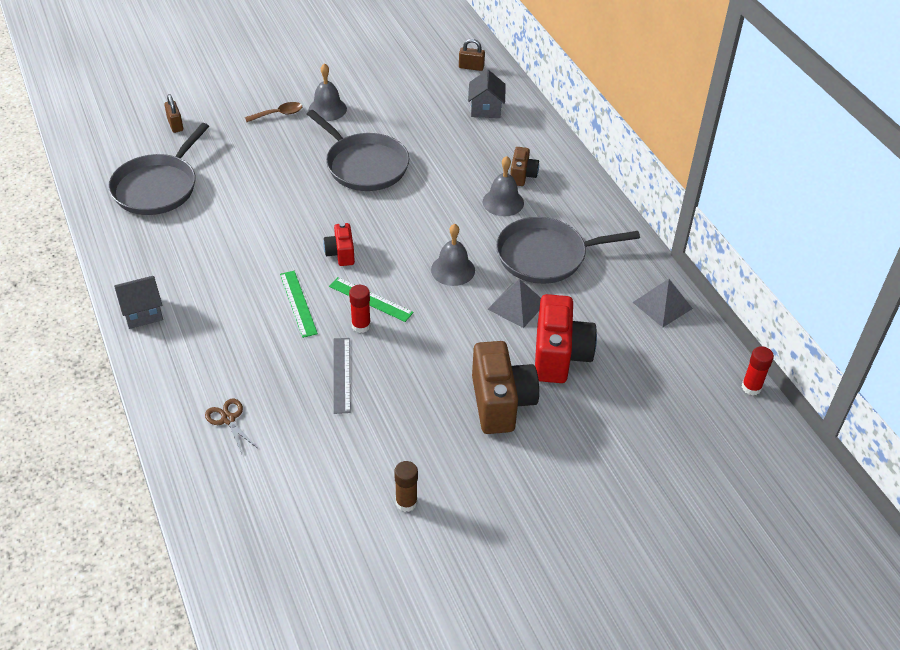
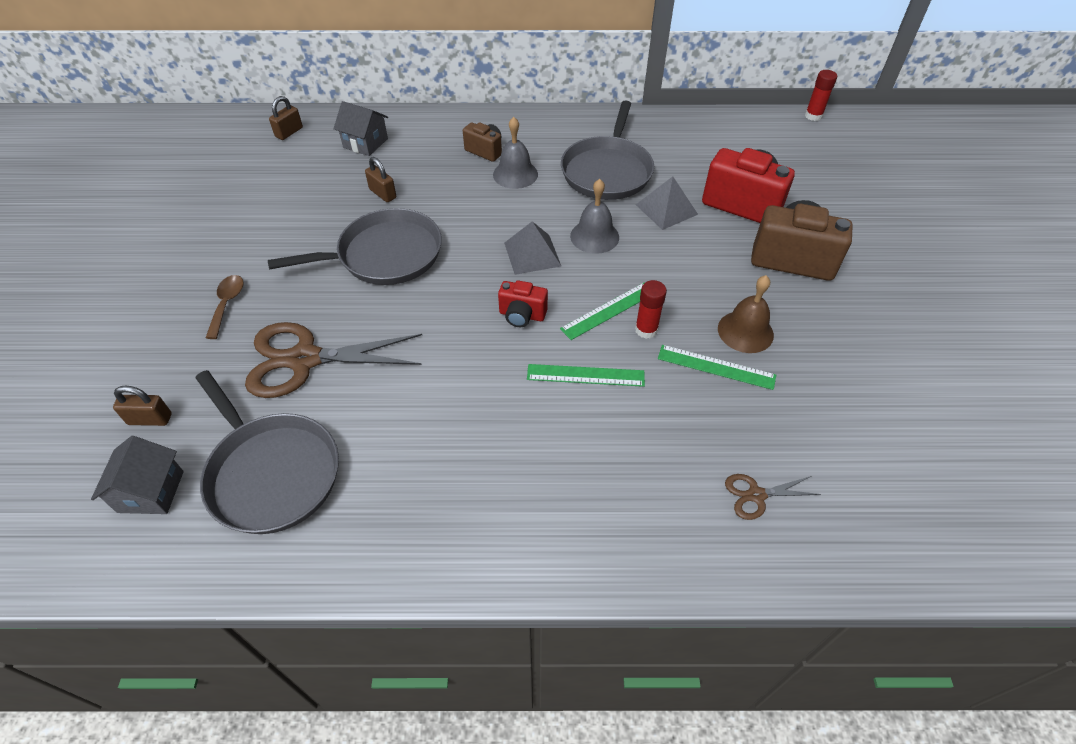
camera: 65 degrees left, 5 degrees up
(142, 312) = (523, 552): grey house -> grey house (151, 491)
(248, 166) = (305, 359): none -> brown scissors
(327, 109) = (258, 258): grey bell -> none
(341, 375) = (716, 367): grey ruler -> green ruler
(390, 386) = (745, 331): none -> brown bell
(406, 502) = (911, 364): brown glue stick -> none
(431, 140) = (383, 194): none -> brown padlock
(662, 305) = (703, 128): grey pyramid -> grey pyramid (532, 254)

